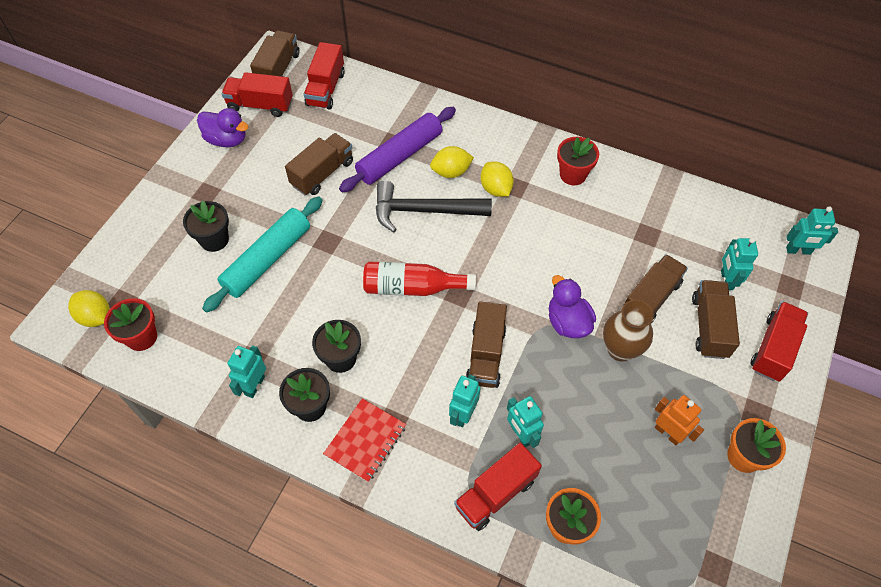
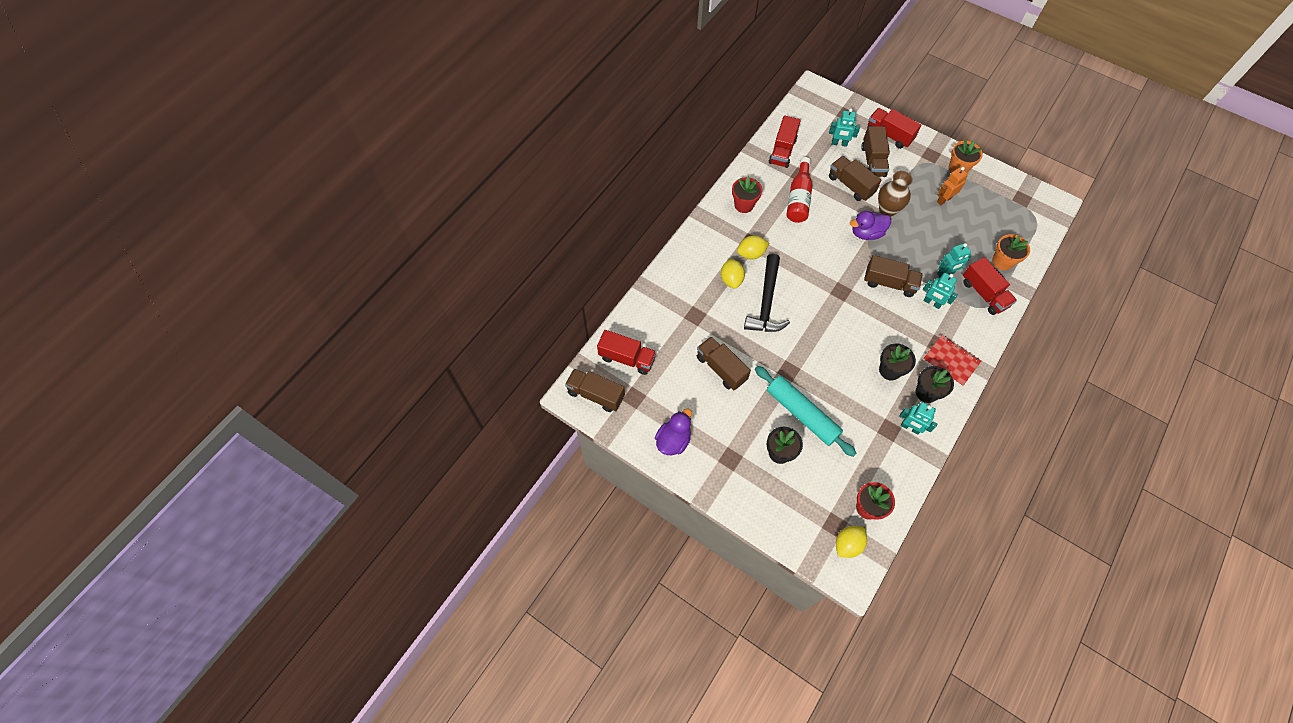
camera: 80 degrees left, 5 degrees up
(260, 105) = (637, 411): red truck -> red truck (782, 151)
(399, 156) = (711, 312): purple rolling pin -> none
(413, 287) = (834, 318): red bottle -> red bottle (798, 198)
(709, 326) = (873, 161): brown truck -> brown truck turned 105 degrees counterclockwise
(798, 251) = (820, 102): turquoise robot -> none

